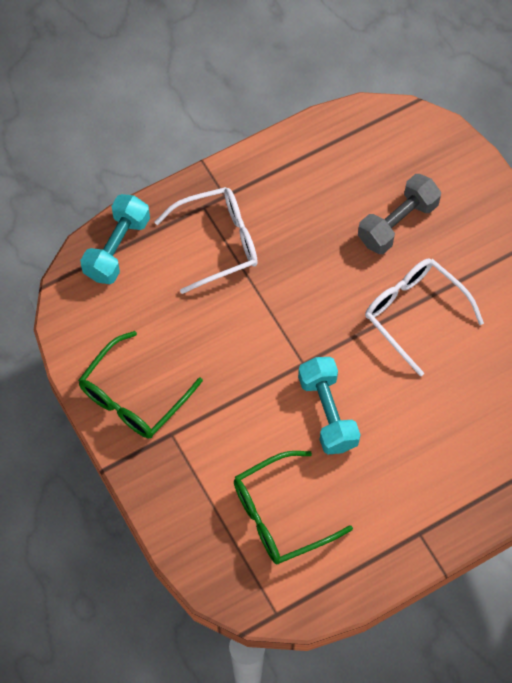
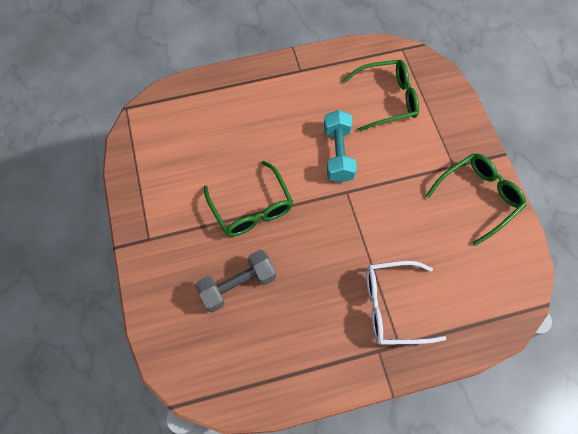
camera: 165 degrees left, 0 degrees up
(117, 248) = (480, 324): turquoise dumbbell -> none
(414, 313) = (251, 208): white glasses -> green glasses

